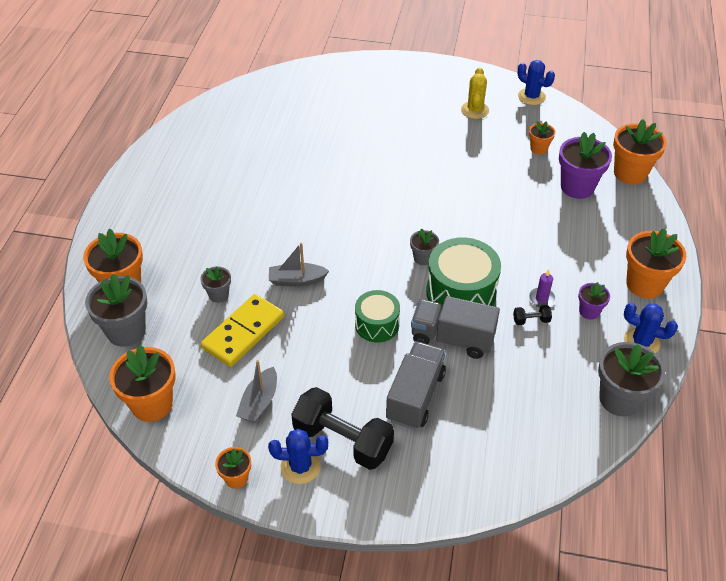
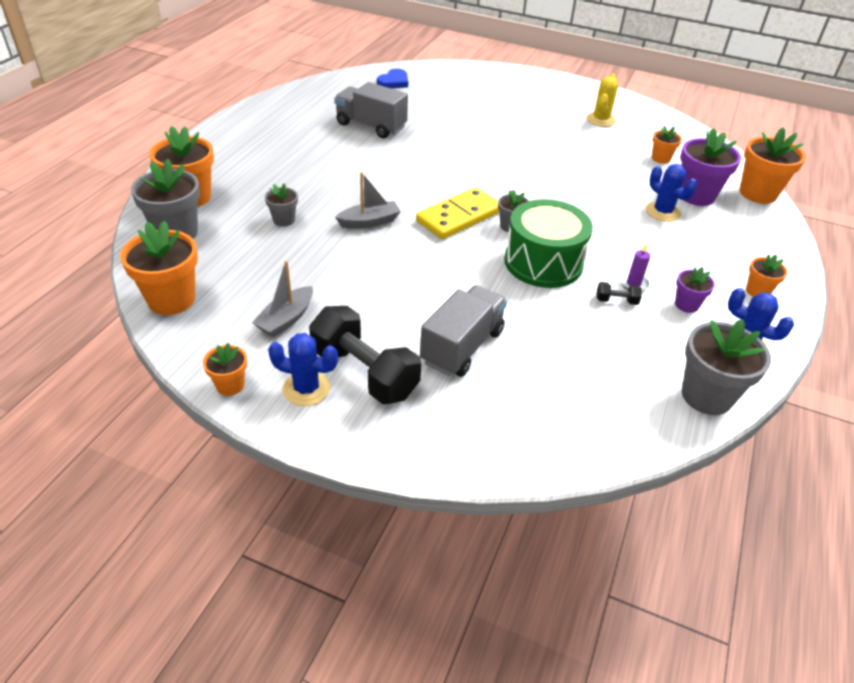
camera: 10 degrees right, 5 degrees down
(243, 332) = (295, 255): yellow domino -> yellow domino (459, 216)
(265, 99) = (394, 82): none -> blue heart
(297, 280) = (369, 222): grey boat -> grey boat turned 150 degrees clockwise
(377, 324) = (441, 274): green drum -> none
(452, 338) = (521, 301): grey truck -> grey truck (371, 126)
(531, 97) = (663, 118): blue cactus -> blue cactus (662, 212)
(644, 284) = (757, 291): orange flower pot -> orange flower pot, size x0.53

